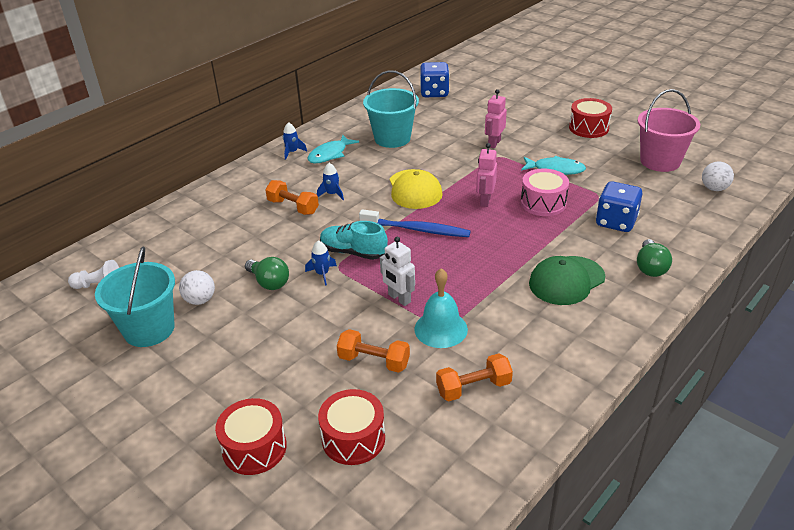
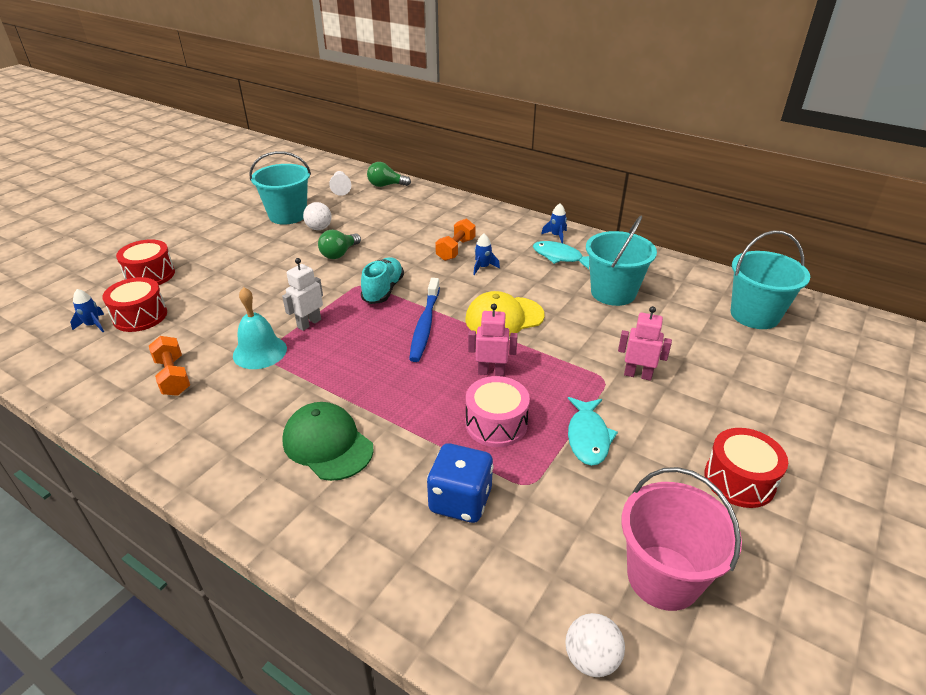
camera: 80 degrees right, 0 degrees up
(322, 274) = (350, 278): blue rocket -> blue rocket (93, 325)
(374, 361) = (225, 317): orange dumbbell -> none
(434, 93) = (754, 315): blue dice -> turquoise bucket
(650, 267) = (350, 533): green light bulb -> green light bulb (386, 185)

